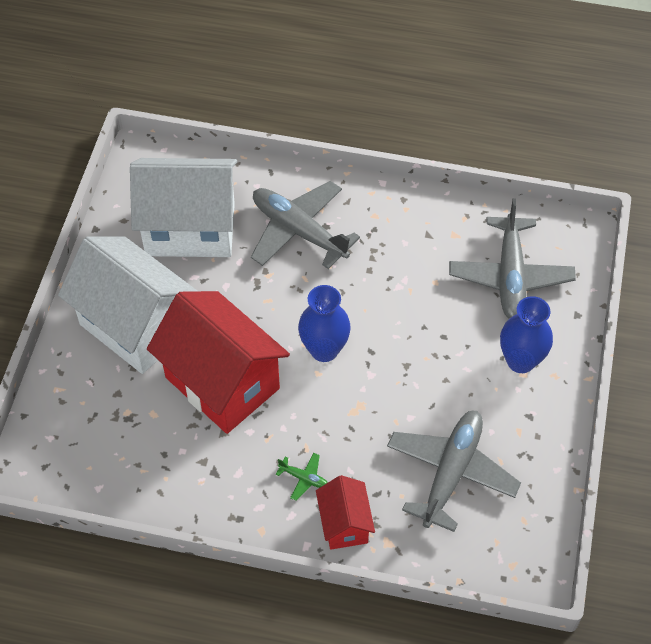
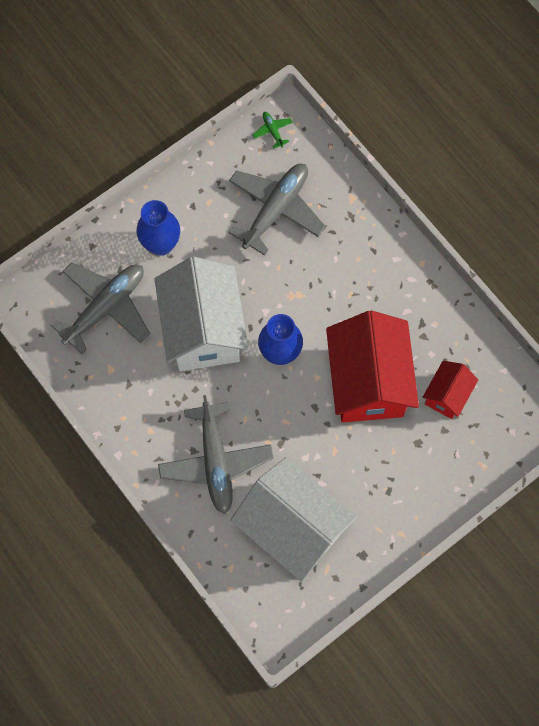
camera: 140 degrees left, 15 degrees up
(135, 326) = (394, 474): white house -> white house (203, 330)
(304, 478) = (368, 276): green plane -> green plane (272, 131)
(344, 524) = (368, 228): red house -> red house (447, 395)
(451, 472) = (275, 209): grey plane -> grey plane turned 150 degrees clockwise

